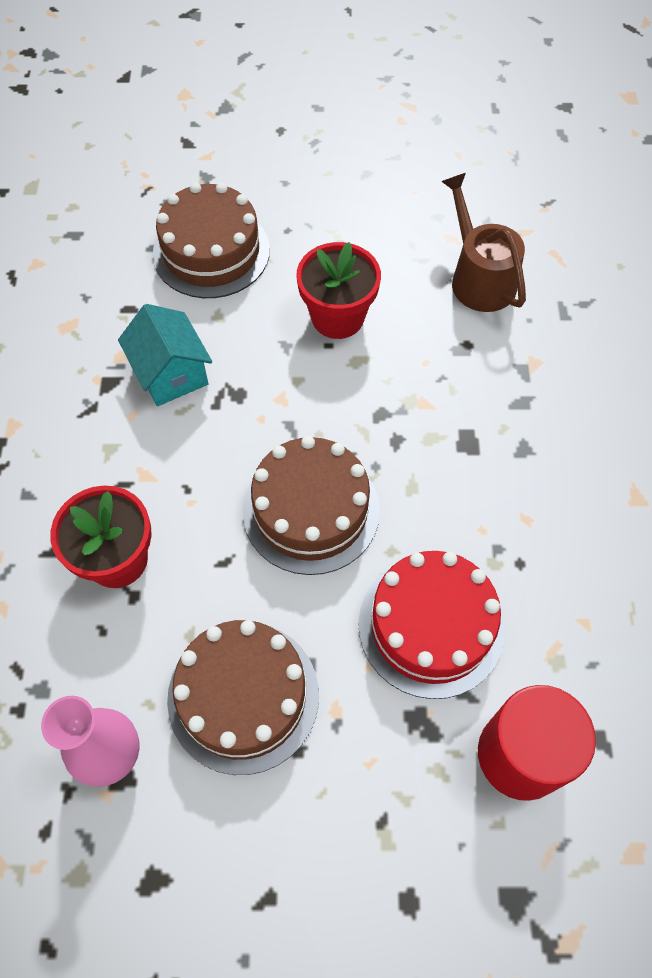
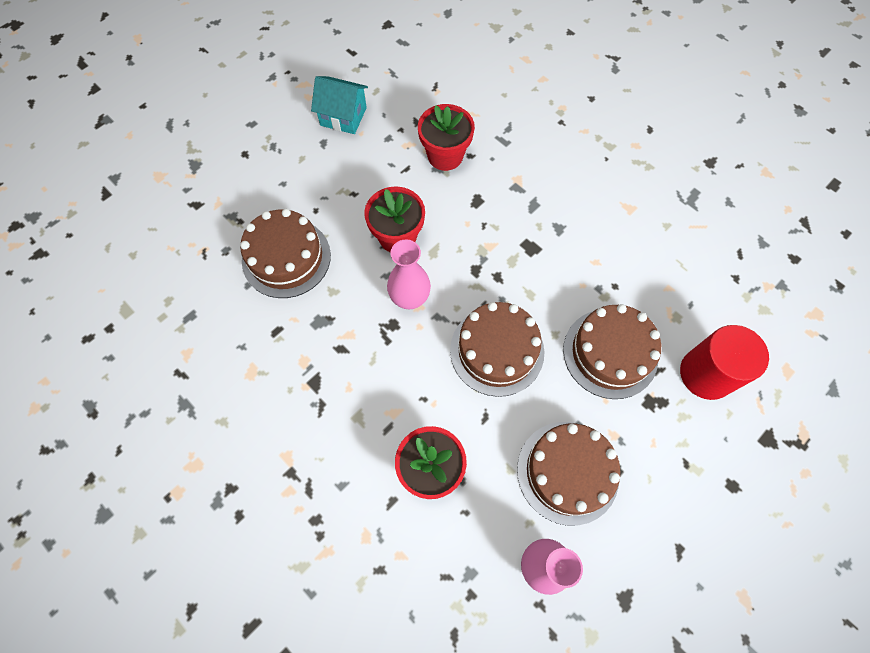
camera: 45 degrees left, 5 degrees up
(171, 374) = (344, 346): turquoise house -> turquoise house (343, 116)
(282, 384) = (410, 298): none -> pink vase
(431, 625) = (610, 353): red cake -> brown cake
(479, 278) = (445, 156): brown watering can -> red flower pot

